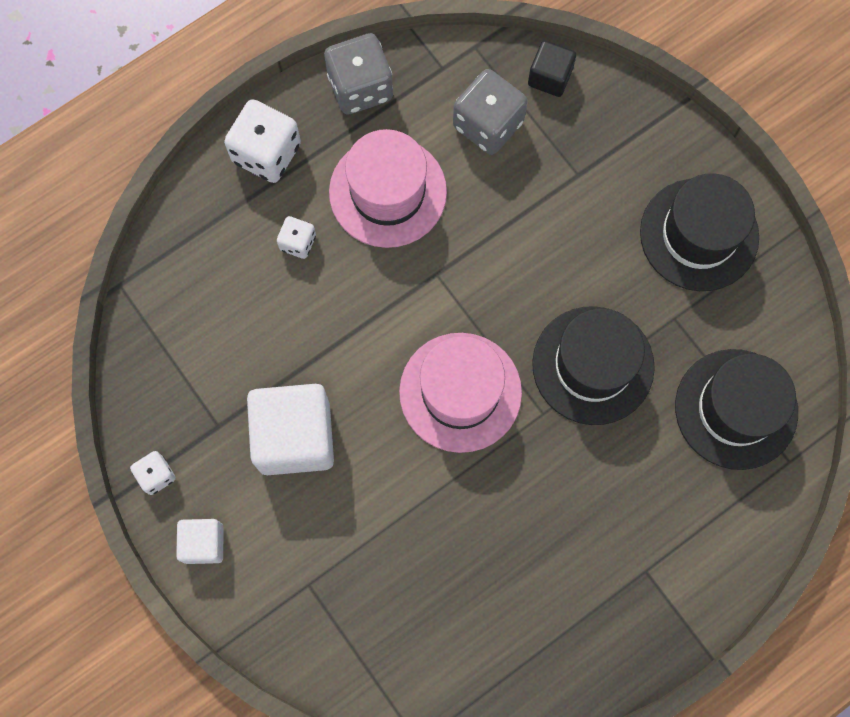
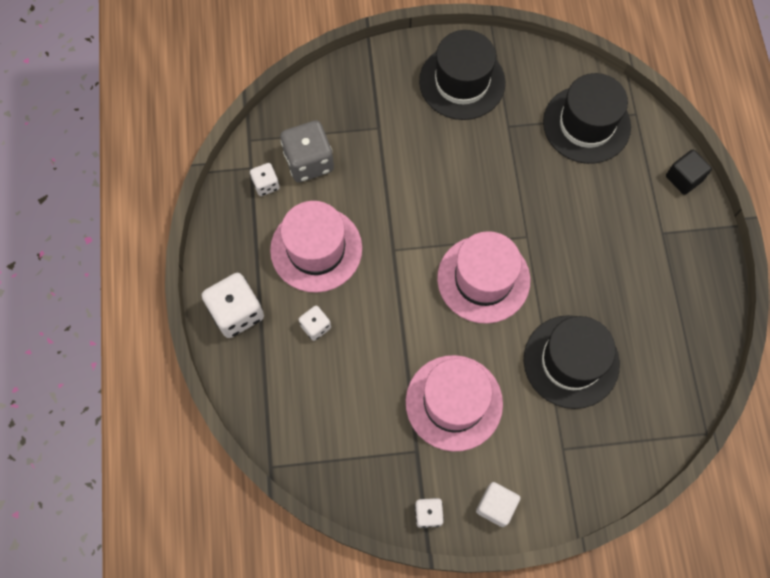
camera: 60 degrees left, 5 degrees down
(295, 437) = (454, 402): white cube -> pink hat
(360, 87) = (229, 226): grey dice -> none
(432, 96) = (266, 184): none -> white dice
(550, 77) = (301, 107): black cube -> black cube (684, 178)
(593, 365) = (511, 189): black hat -> black hat (571, 361)

